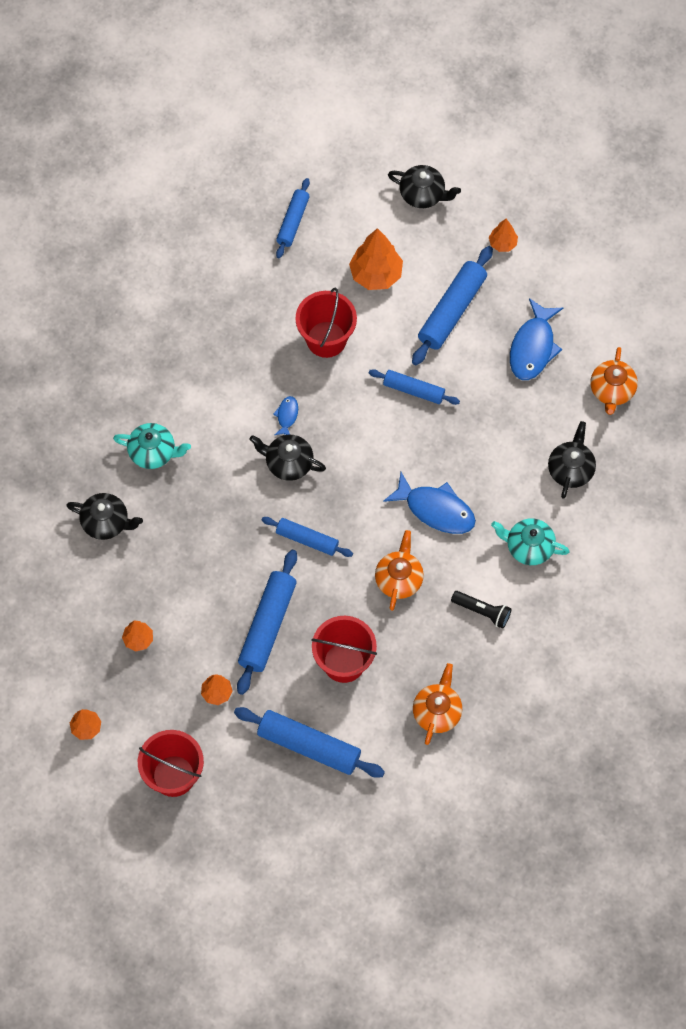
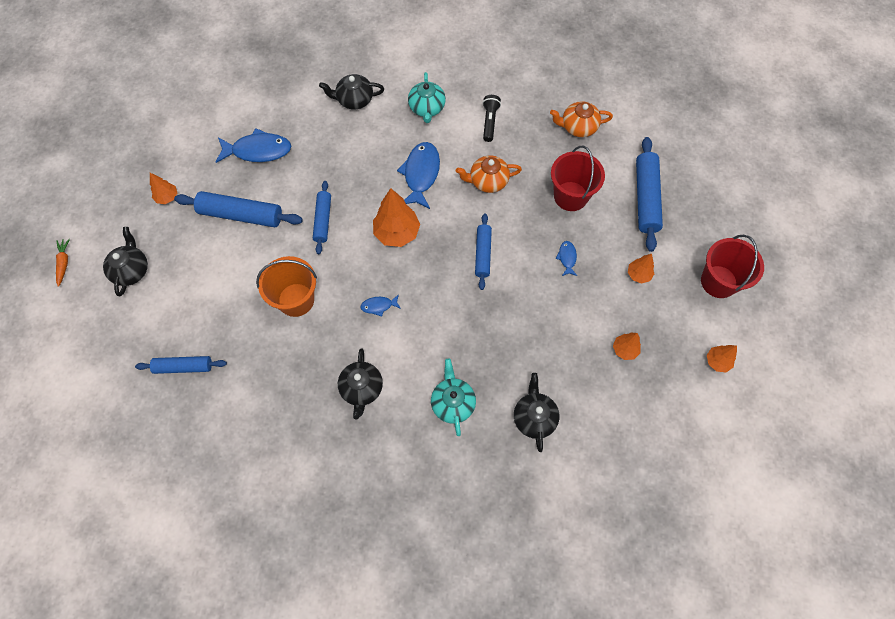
camera: 110 degrees left, 0 degrees up
(267, 625) = (567, 258): blue rolling pin -> blue fish
(288, 463) = (421, 290): black teapot -> black teapot (361, 389)
(326, 339) = (296, 300): red bucket -> orange bucket
(376, 274) = (221, 281): orange tree -> orange tree (397, 233)
(456, 134) = (64, 263): none -> orange carrot
(612, 390) = (280, 92): orange teapot -> none

